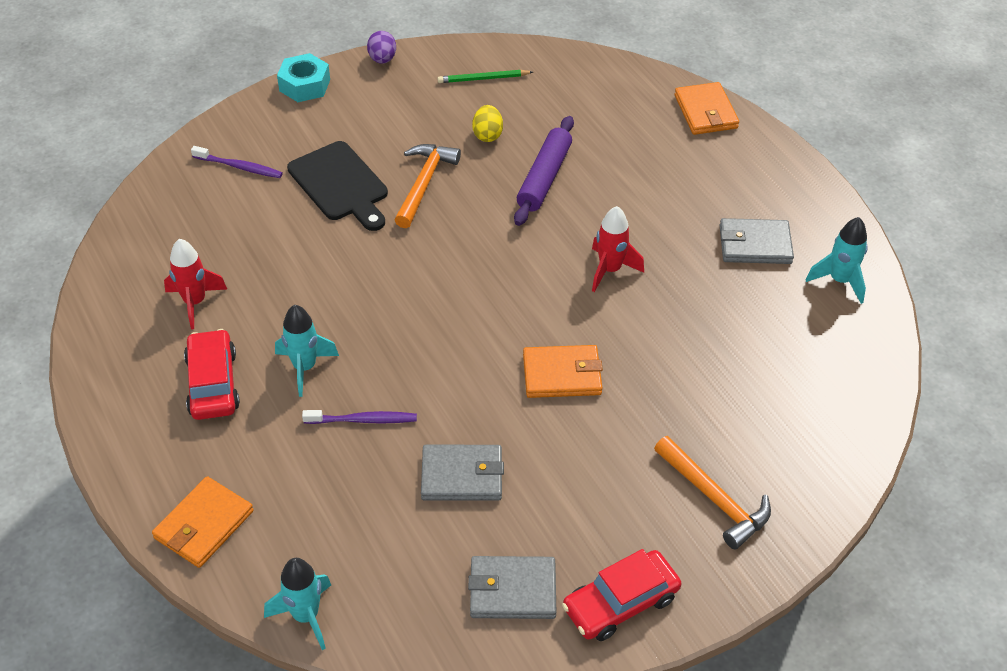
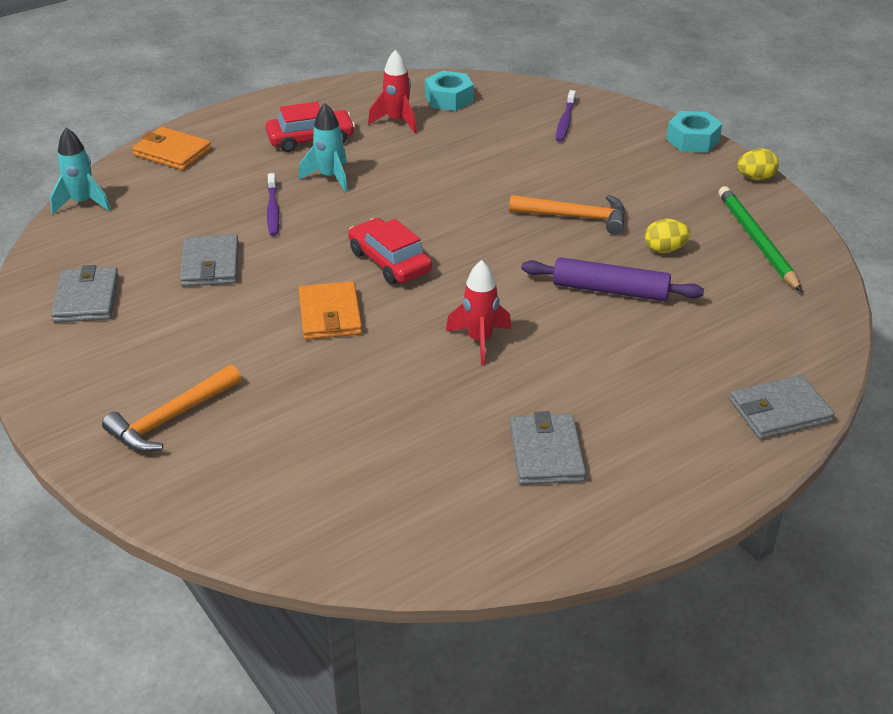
camera: 85 degrees right, 10 degrees down
(157, 254) = (448, 99): none -> turquoise nut
(340, 185) = (558, 172): black cutting board -> none
(382, 59) = (755, 178): purple egg -> yellow egg
(483, 78) = (757, 241): green pencil -> green pencil, size x1.66
(620, 602) = (62, 359): red car -> red car (390, 261)
(705, 112) = (779, 411): orange wallet -> grey wallet
(839, 281) = (499, 529): turquoise rocket -> none

